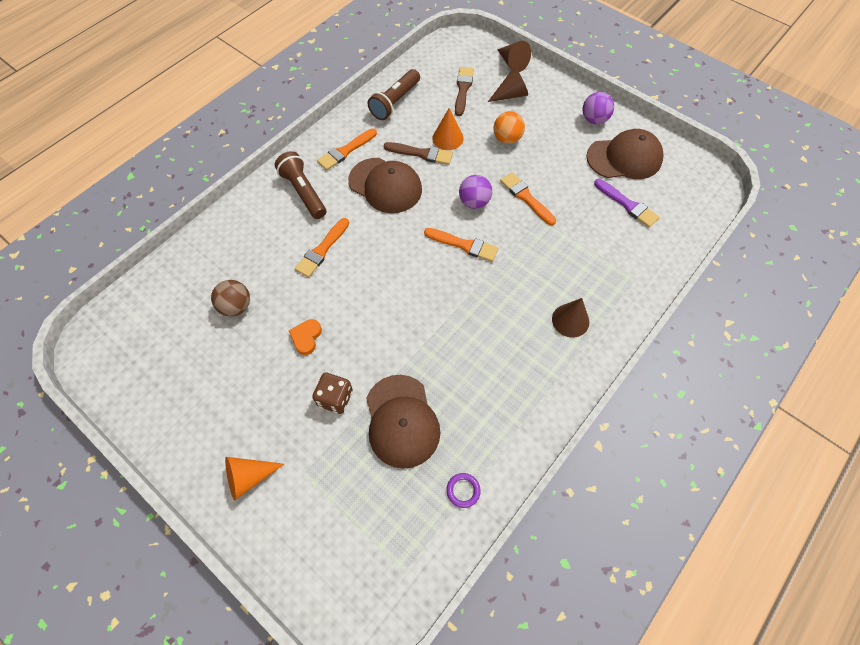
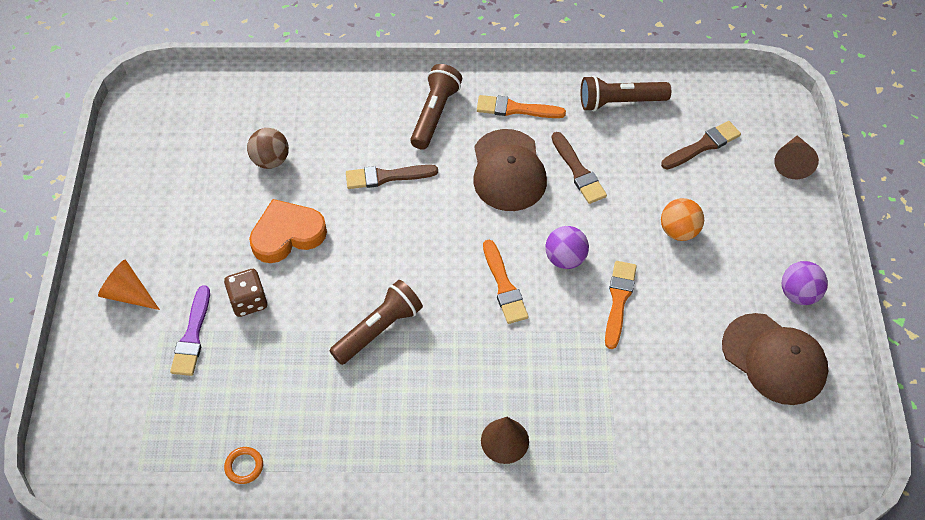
camera: 50 degrees right, 5 degrees down
(306, 337) = (287, 234): orange heart -> orange heart, size x1.83
(322, 250) = (386, 177): orange brush -> brown brush
(401, 421) = (270, 369): brown cap -> none
(431, 334) = (378, 329): none -> brown flashlight
(448, 138) = (622, 179): orange cone -> none
(463, 490) = (244, 466): purple ring -> orange ring
(510, 95) = (744, 192): brown cone -> none
(627, 205) = (709, 403): purple brush -> purple brush (192, 336)

